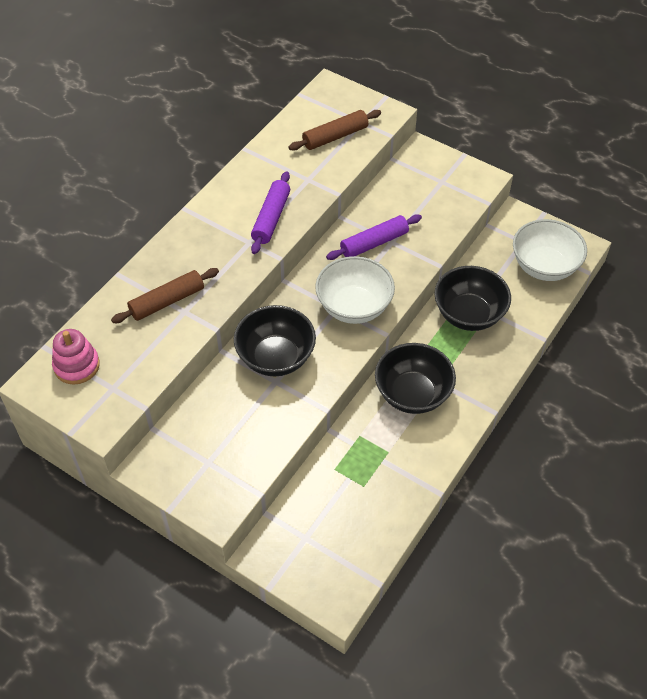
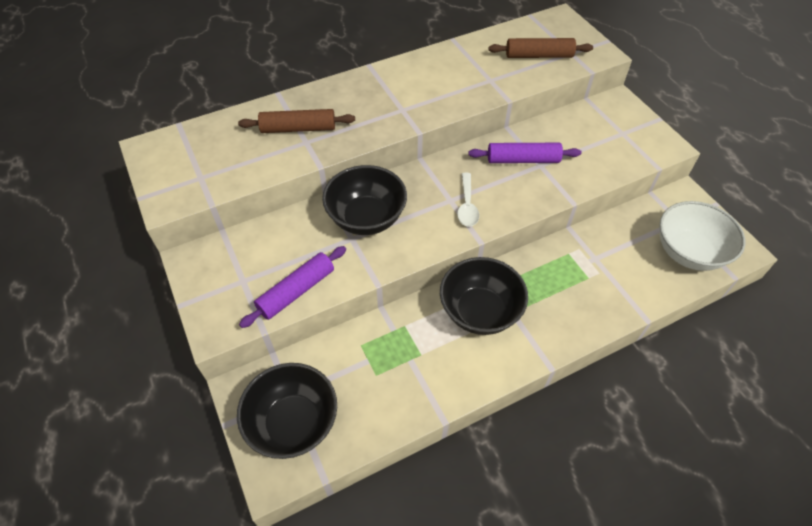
camera: 30 degrees right, 0 degrees up
(76, 366) = (189, 148): pink stacking toy -> none
(271, 218) = (435, 98): purple rolling pin -> purple rolling pin (296, 291)
(354, 307) = (467, 206): white bowl -> white spoon
(469, 314) = (582, 264): black bowl -> black bowl (293, 423)

